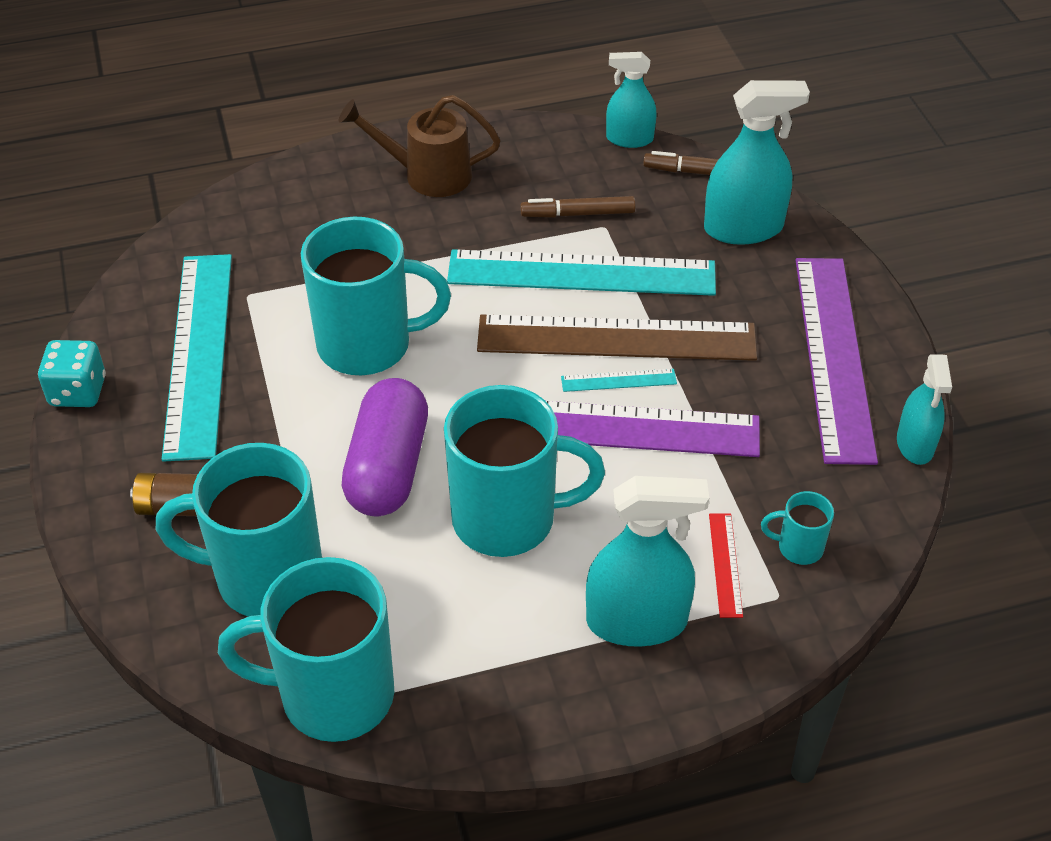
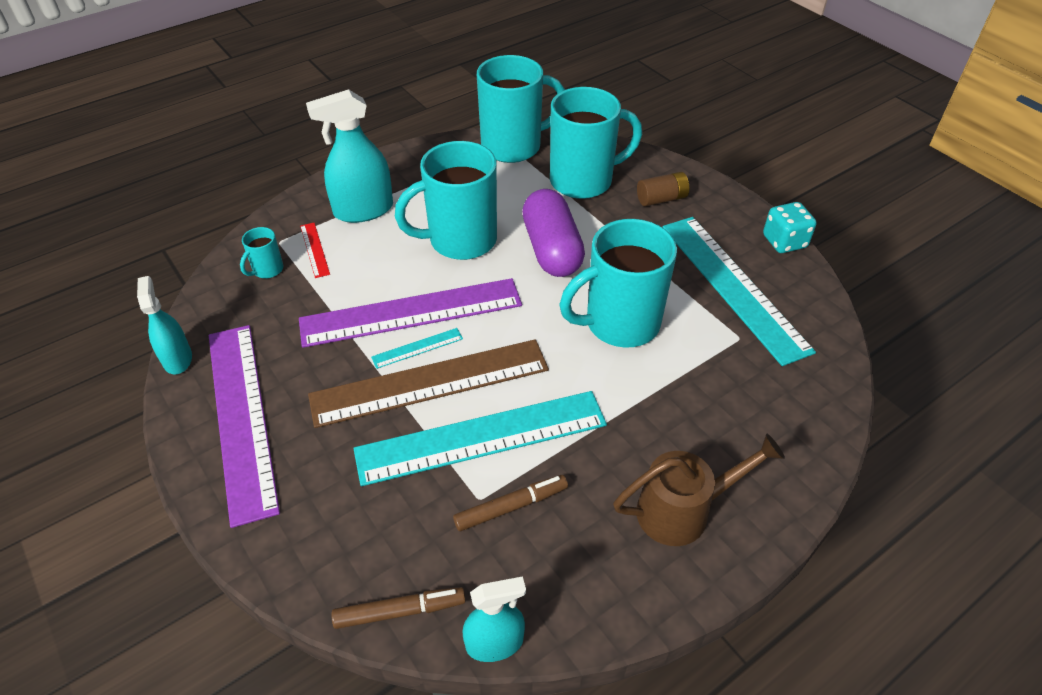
camera: 160 degrees right, 0 degrees up
(743, 228) = (337, 541): turquoise spray bottle -> none
(798, 547) = (267, 270): turquoise mug -> turquoise mug turned 135 degrees clockwise

